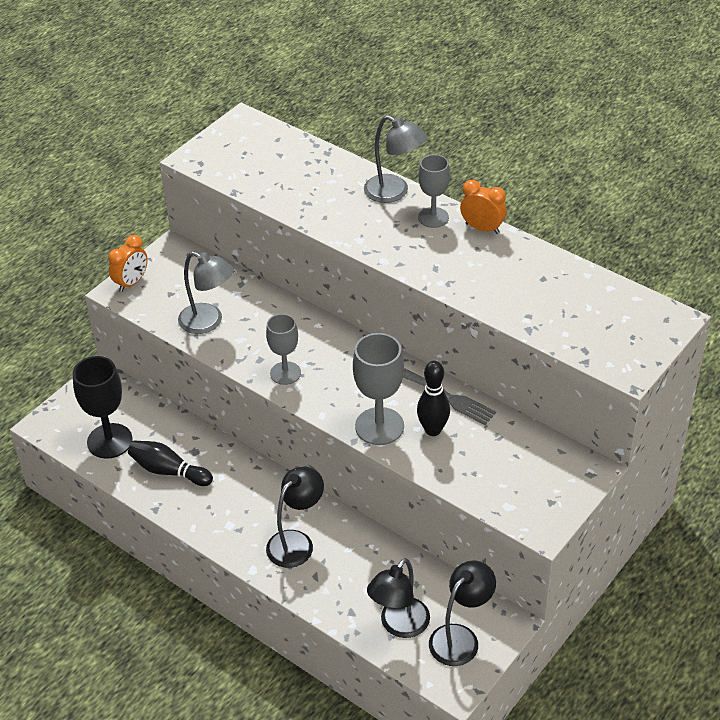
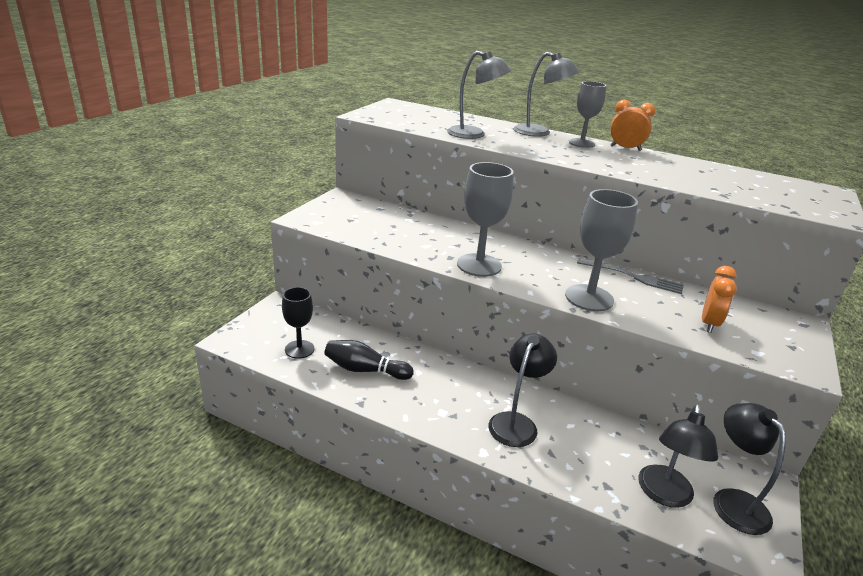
camera: 15 degrees left, 15 degrees down
(109, 441) = (299, 349): black goblet -> black goblet, size x0.66
(131, 283) = (312, 214): orange clock -> orange clock (709, 324)
(208, 322) = (392, 235): grey lamp -> grey lamp (474, 134)
(285, 373) = (479, 265): grey goblet -> grey goblet, size x1.52
(433, 430) = (639, 299): black bowling pin -> none
(460, 637) = (733, 501): black lamp -> black lamp turned 45 degrees counterclockwise

